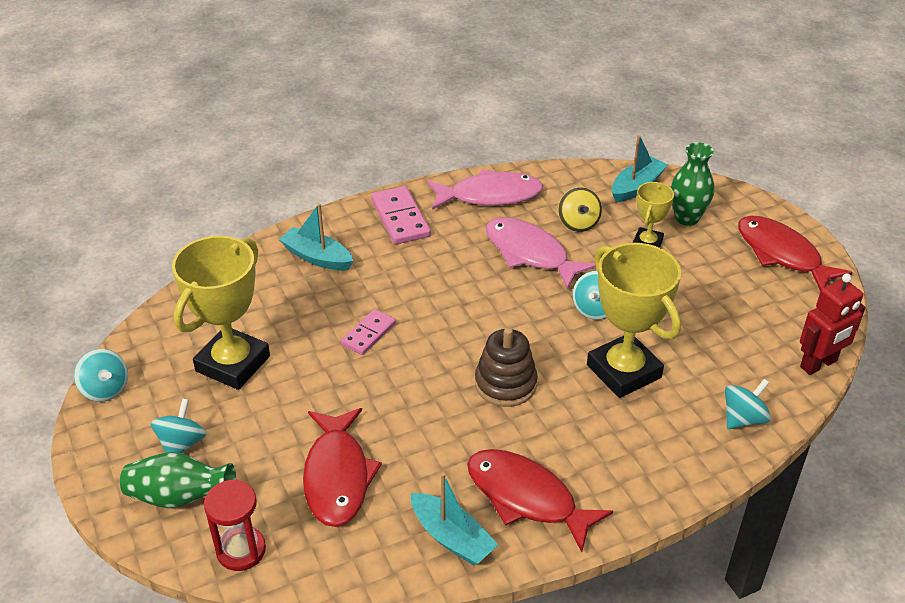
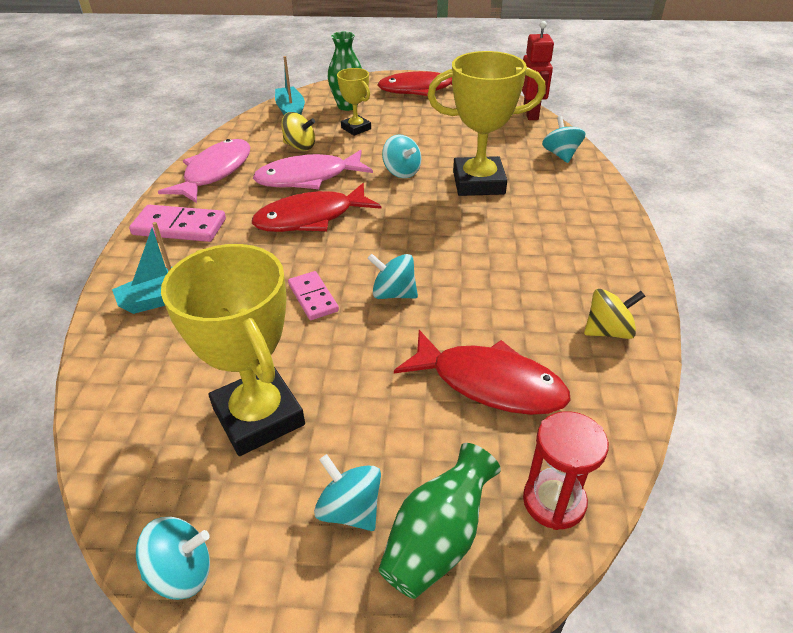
camera: 60 degrees left, 0 degrees up
(406, 378) = (393, 294): none -> turquoise spinning top
(451, 537) = (608, 331): turquoise boat -> yellow spinning top
(505, 384) = (447, 240): brown stacking toy -> none
(526, 497) = (583, 273): red fish -> red fish (310, 218)

